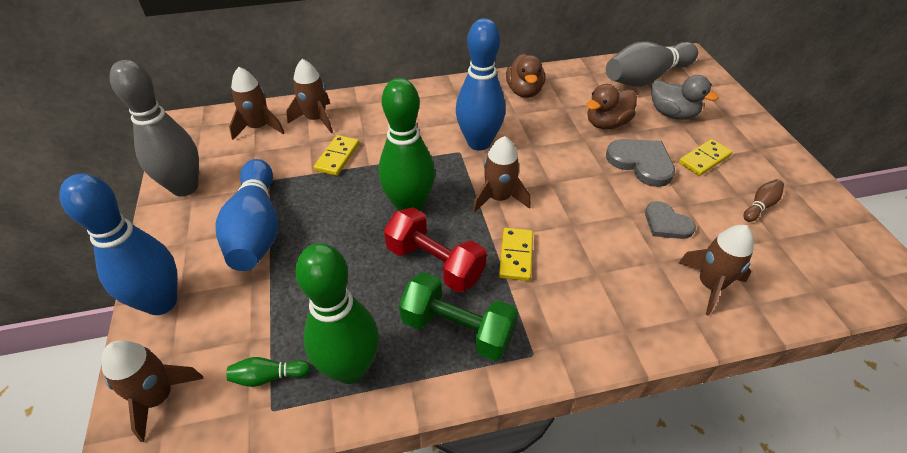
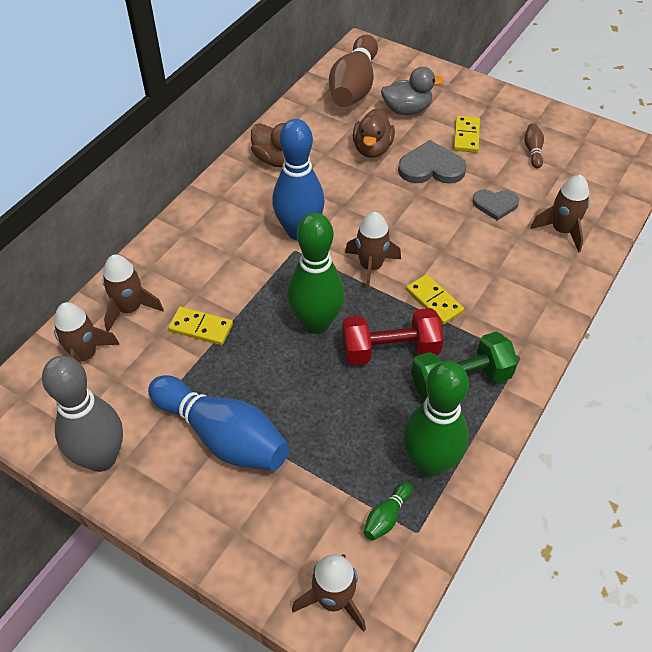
camera: 45 degrees left, 5 degrees up
(161, 302) = (232, 549): blue bowling pin -> none
(337, 157) = (201, 328): yellow domino -> yellow domino turned 45 degrees counterclockwise
(646, 78) = (354, 87): grey bowling pin -> brown bowling pin

